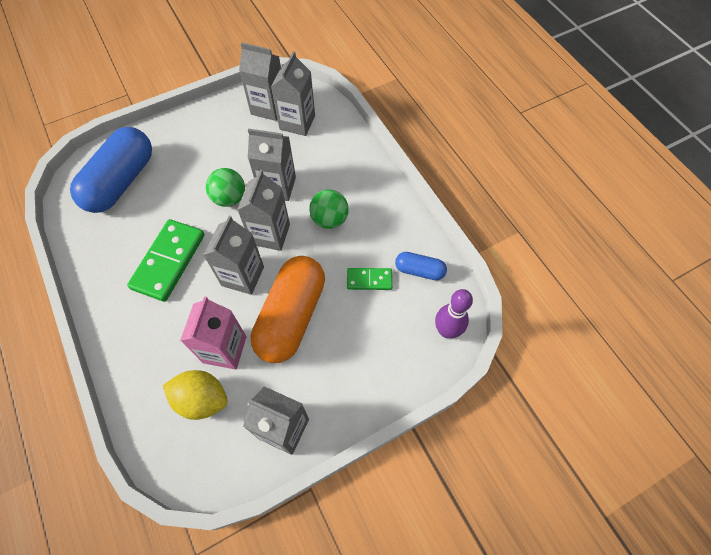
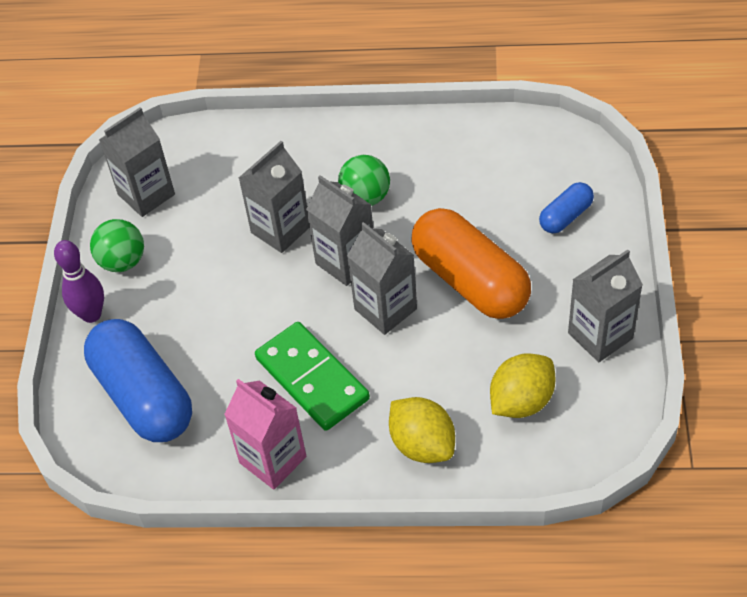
camera: 55 degrees left, 10 degrees down
(141, 351) = (422, 444): none -> yellow lemon
(224, 349) = (472, 359): pink carton -> pink carton (273, 460)
(229, 198) = (261, 284): green ball -> green ball (122, 261)
(297, 122) = (195, 174): grey carton -> none
(369, 280) = (470, 192): green domino -> none
(419, 270) = (488, 145): blue capsule -> blue capsule (565, 216)
(446, 331) = (573, 153): purple bowling pin -> purple bowling pin (91, 314)

